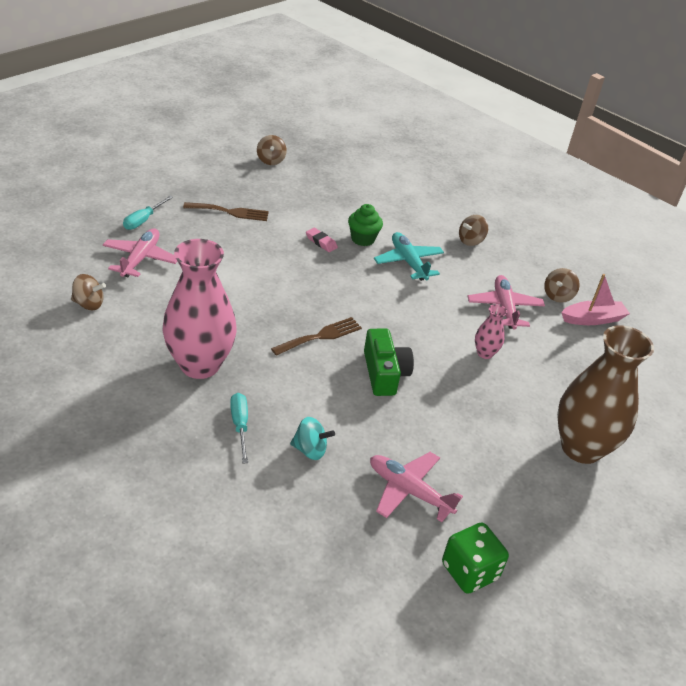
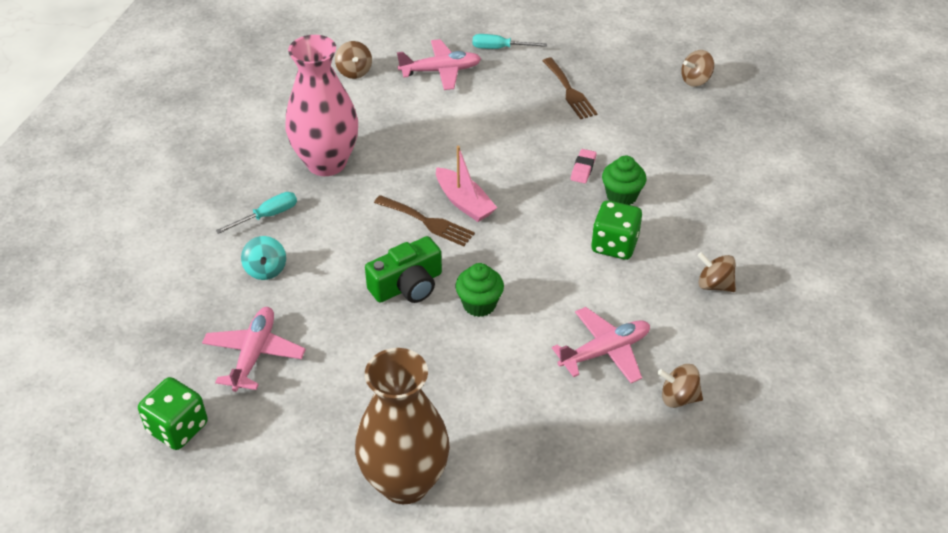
camera: 70 degrees right, 5 degrees up
(408, 262) = (614, 245): turquoise plane -> green dice
(427, 345) = (479, 304): none -> green cupcake
(485, 353) = (504, 356): pink vase -> none
(593, 319) = (661, 445): pink boat -> pink boat (464, 202)

